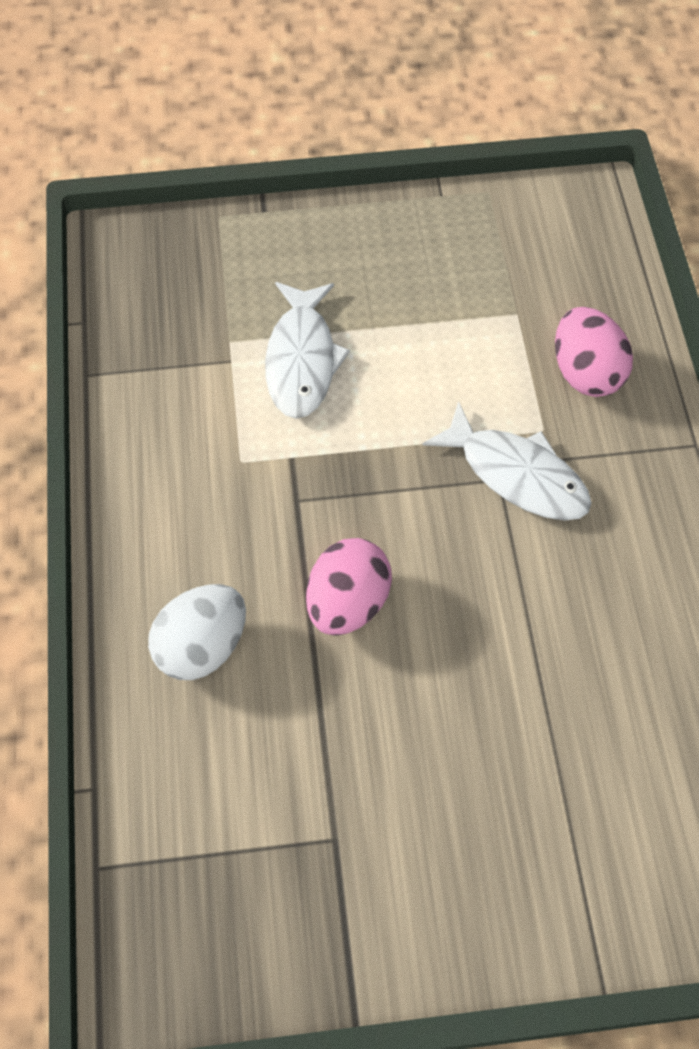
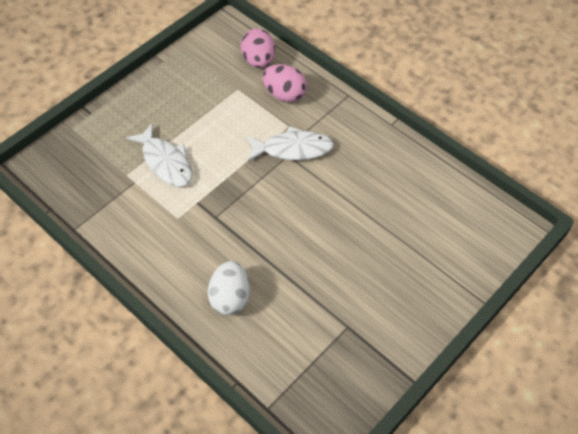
camera: 40 degrees left, 5 degrees down
(347, 603) = (272, 240): pink egg -> pink egg (259, 61)

